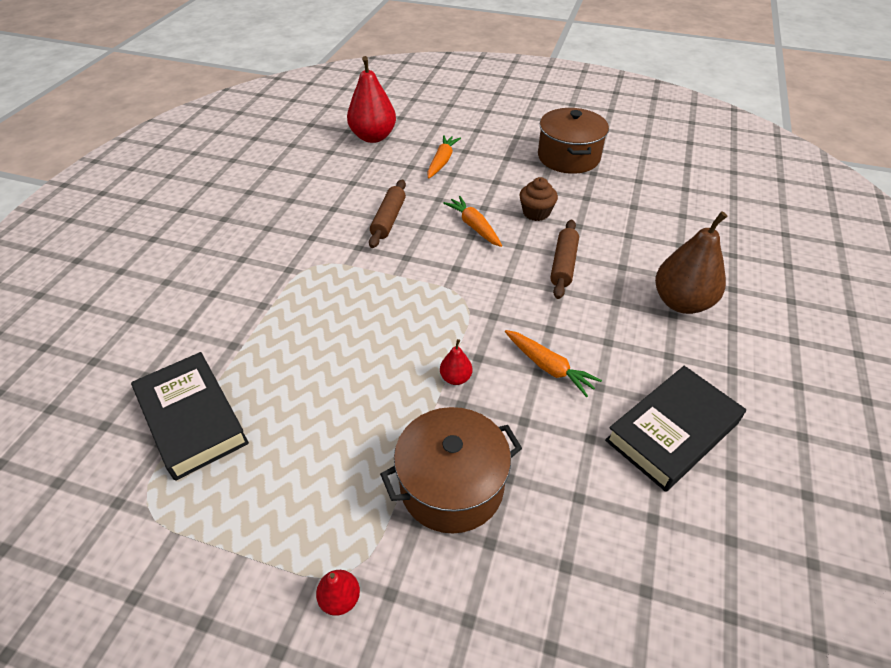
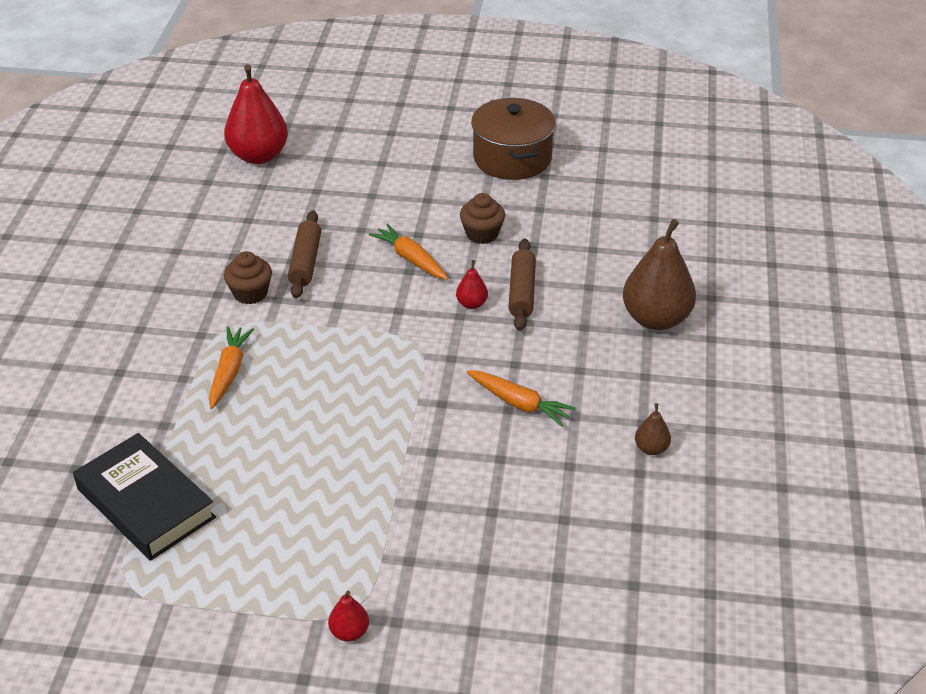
camera: 10 degrees left, 5 degrees down
(338, 240) = (250, 293): none -> brown cupcake
(442, 161) = (355, 180): orange carrot -> orange carrot (229, 372)
(452, 486) = (437, 526): brown pot -> none
(455, 378) = (421, 427): red pear -> red pear (472, 304)
(672, 431) = (651, 448): black book -> brown pear

